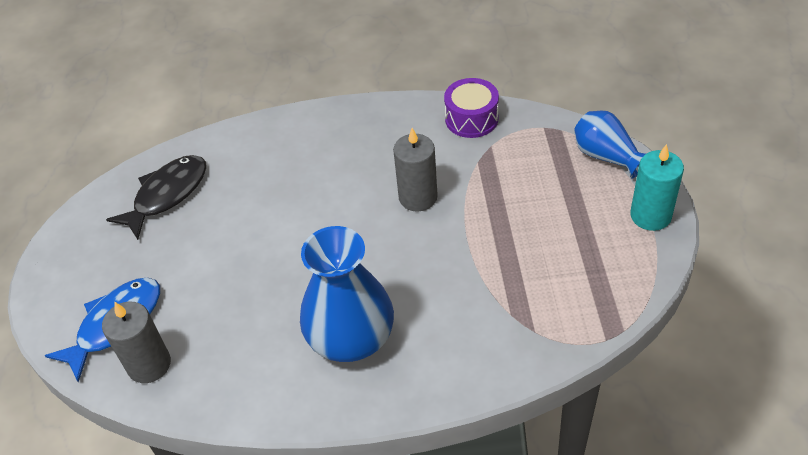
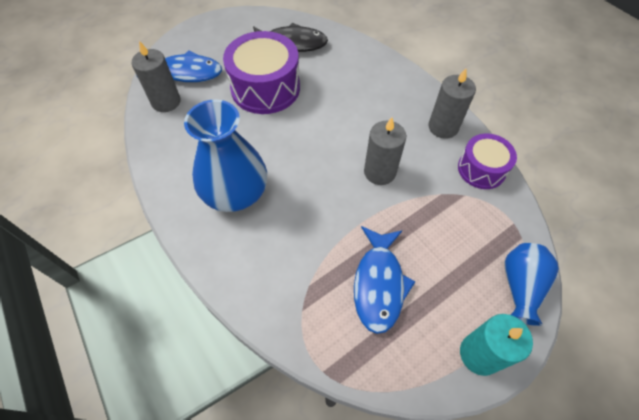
camera: 55 degrees right, 10 degrees up
(217, 250) = (265, 88): none -> purple drum
(401, 121) = (443, 127): none -> grey candle
(543, 256) = (379, 284): none -> blue fish

